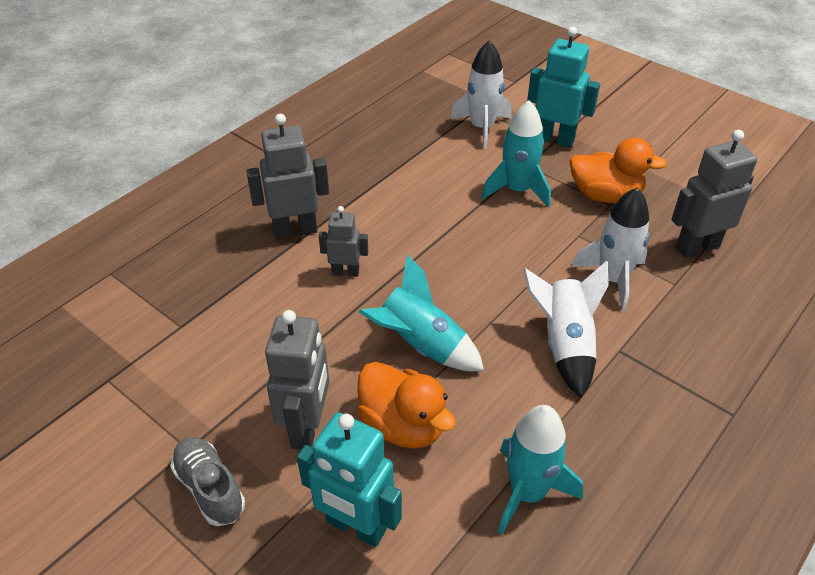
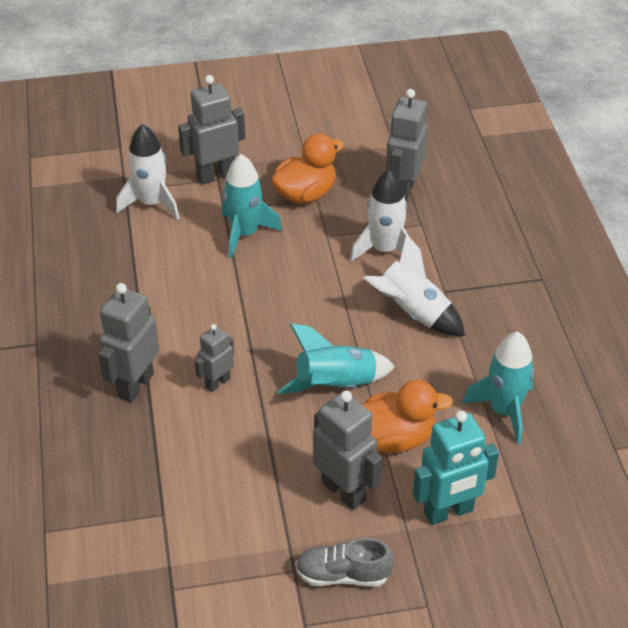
camera: 50 degrees left, 0 degrees up
(554, 139) = (216, 175): turquoise robot -> grey robot

